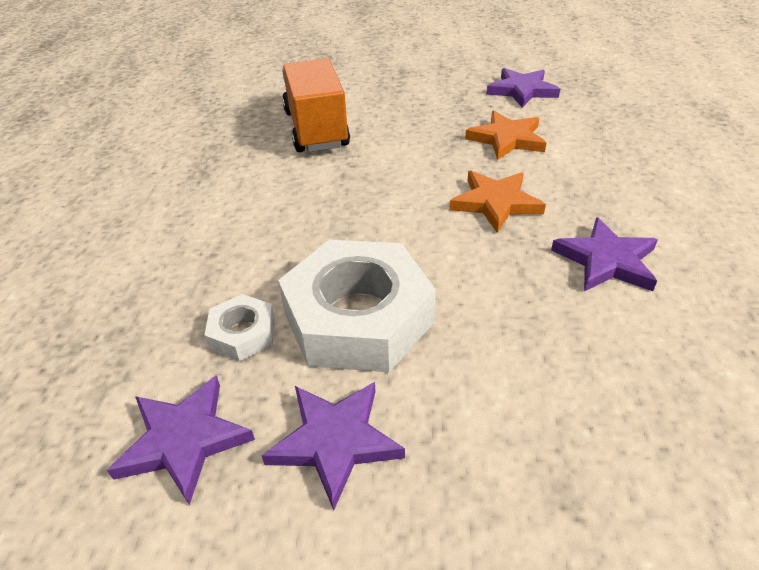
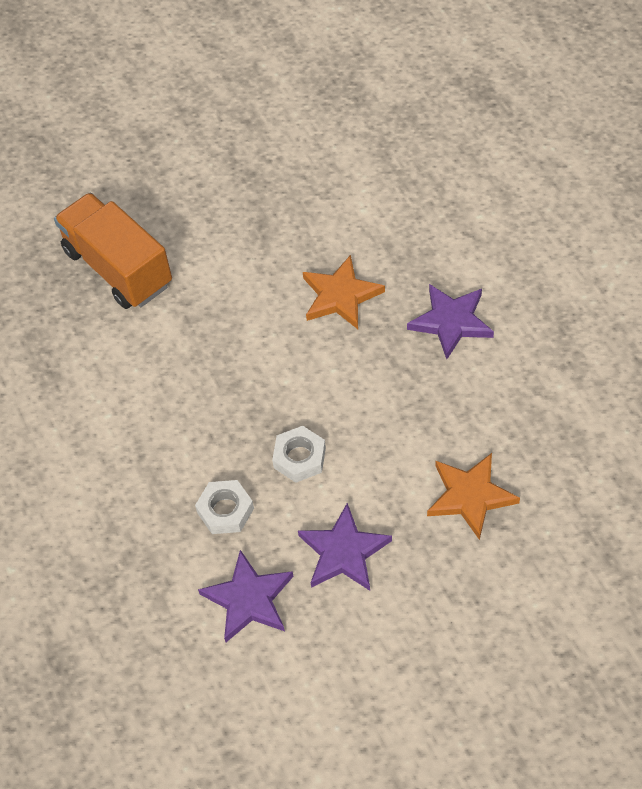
camera: 25 degrees left, 15 degrees up
(358, 317) = (299, 458): white nut -> white nut, size x0.46
(507, 139) = (310, 206): orange star -> orange star (470, 496)
(522, 91) = (290, 123): purple star -> none

